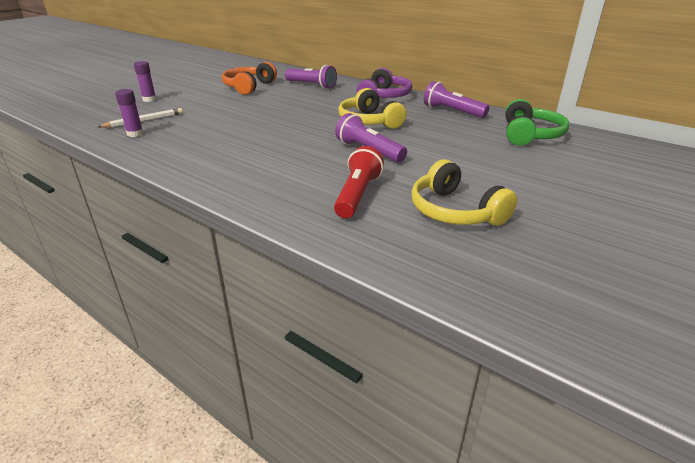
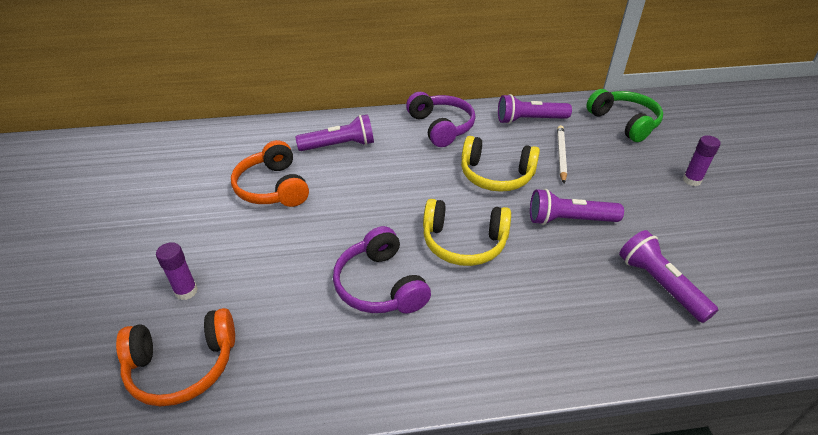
camera: 45 degrees left, 10 degrees up
(104, 114) = (183, 365): none -> orange headphones
(135, 134) = (309, 366): purple glue stick -> purple glue stick (691, 180)
(144, 121) = (269, 335): white pencil -> white pencil (561, 155)
(216, 128) = (380, 285): none -> purple headphones
(357, 195) = (660, 285): red flashlight -> purple flashlight
(455, 211) = (732, 251): yellow headphones -> yellow headphones (464, 242)

